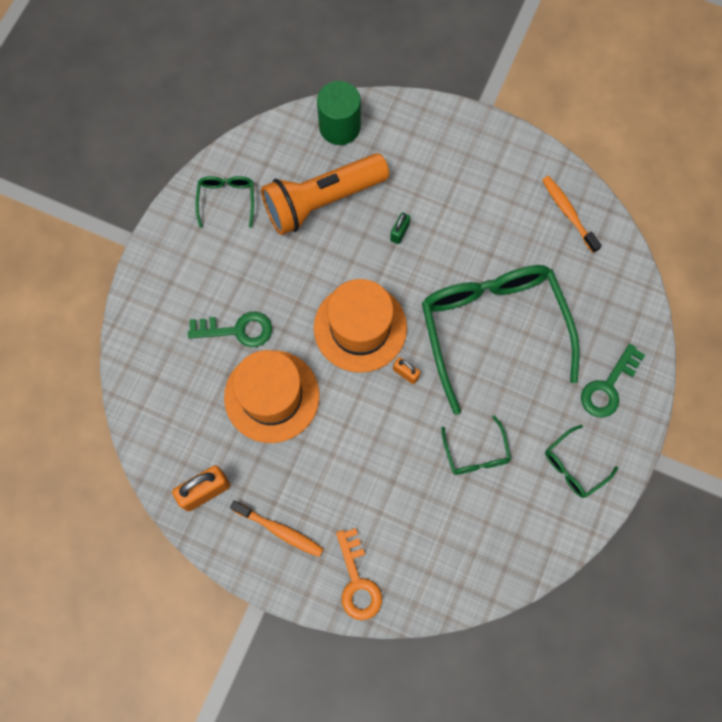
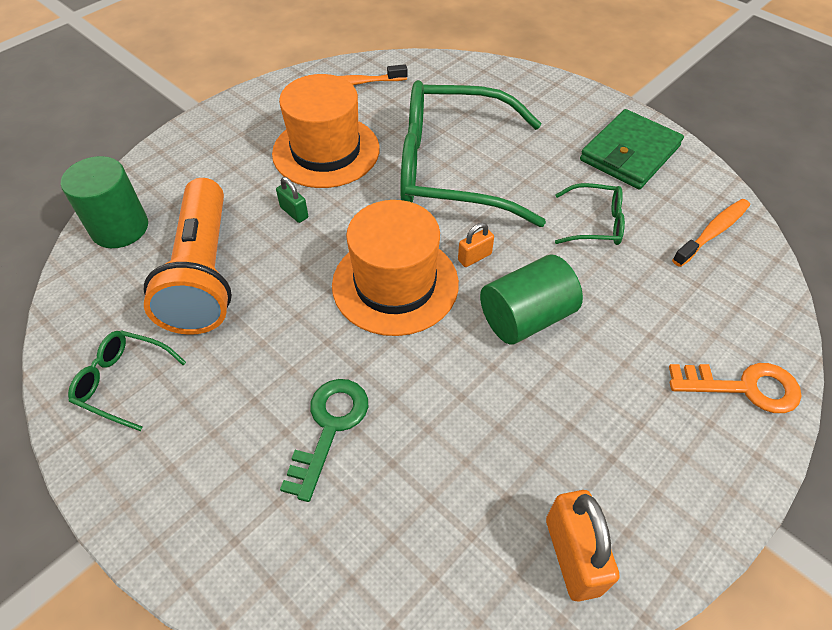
camera: 70 degrees left, 20 degrees down
(272, 396) = (449, 412): orange hat -> orange hat (326, 151)
(280, 530) = (657, 462): orange toothbrush -> orange toothbrush (713, 232)
(363, 424) = (526, 317): none -> green cylinder
(574, 466) = (630, 153): green glasses -> green wallet
(608, 387) = (551, 108): green key -> none

